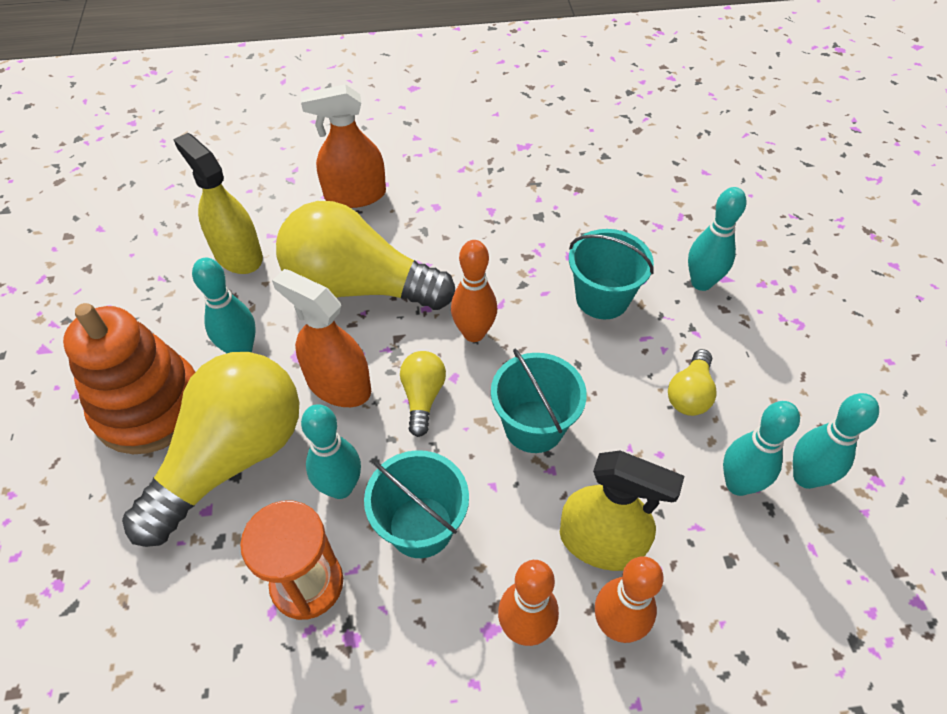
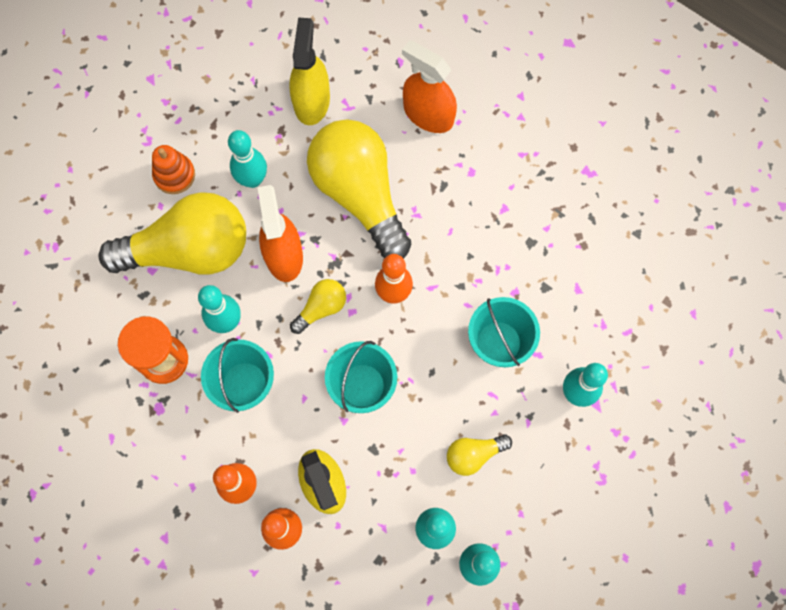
camera: 45 degrees right, 20 degrees up
(149, 407) = (174, 175): orange stacking toy -> orange stacking toy, size x0.52

